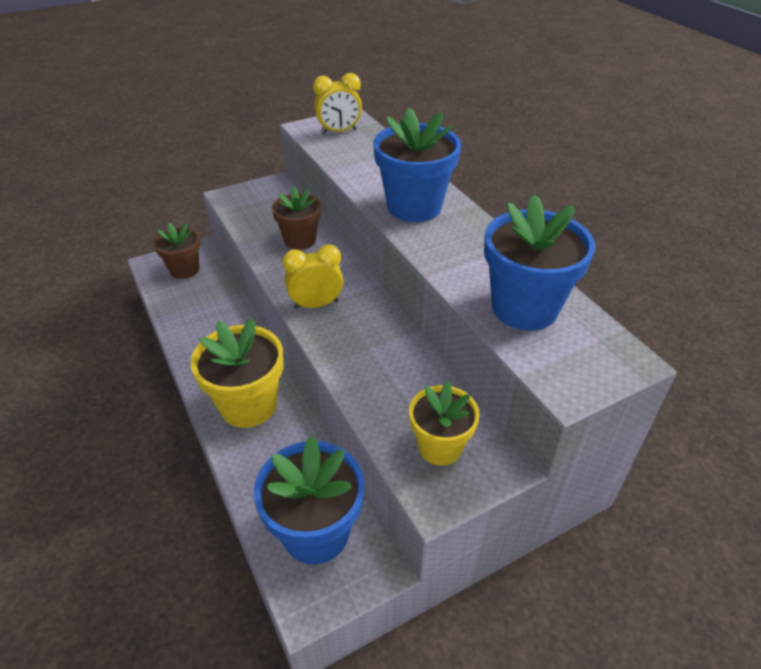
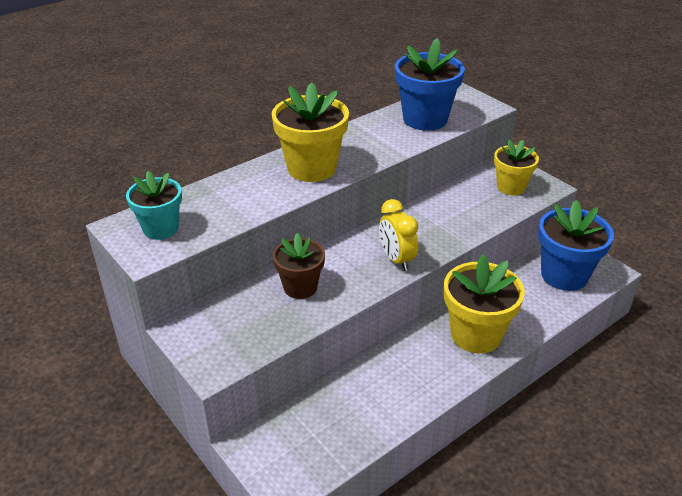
camera: 100 degrees left, 5 degrees down
(184, 270) = (293, 448): brown flower pot -> none
(339, 132) = (161, 229): yellow clock -> turquoise flower pot
(414, 207) = (312, 168): blue flower pot -> yellow flower pot

